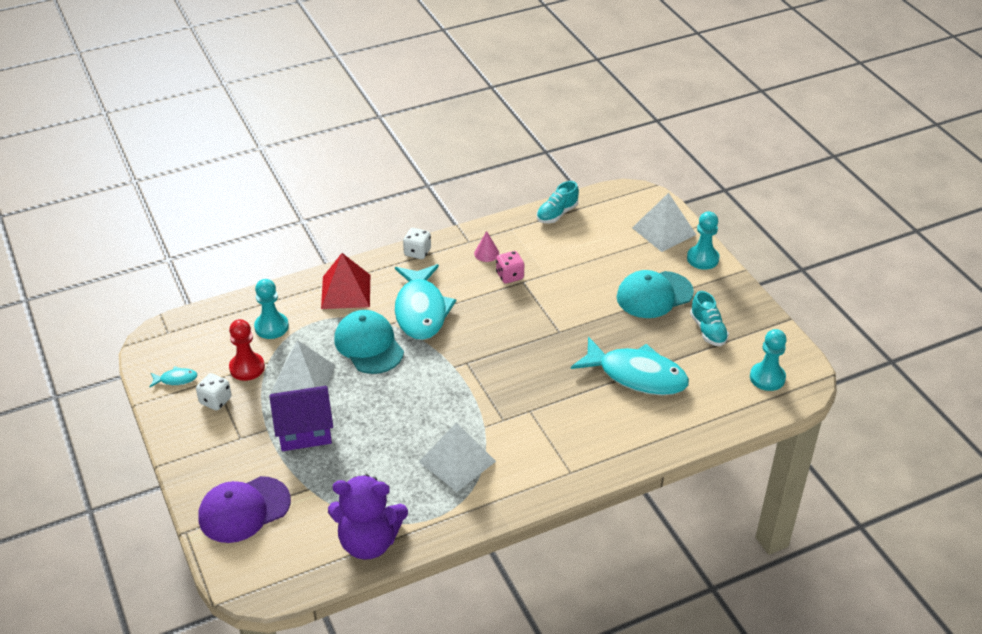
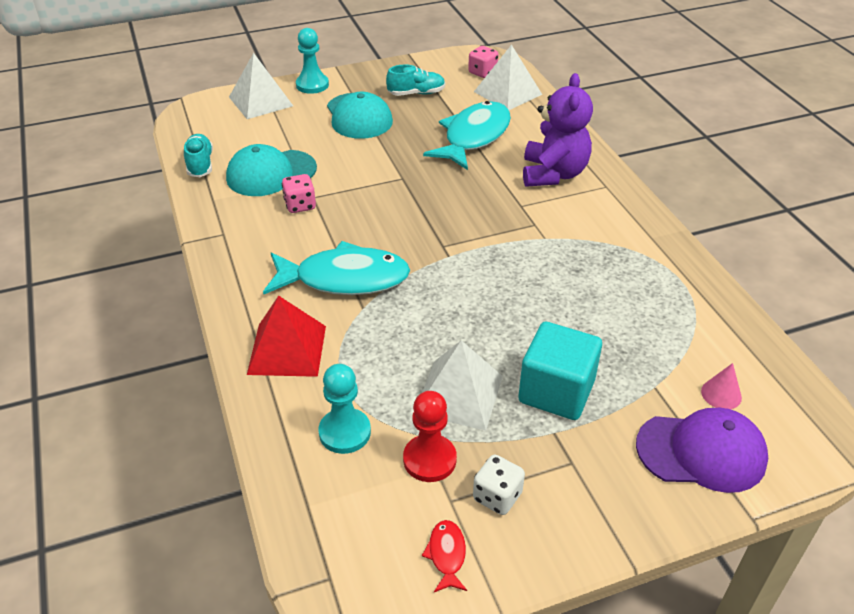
camera: 85 degrees left, 0 degrees up
(176, 379) = (447, 555): turquoise fish -> red fish
(244, 510) = (701, 452): purple cap -> purple cap turned 60 degrees counterclockwise
(304, 431) = (556, 391): purple house -> turquoise cube
(369, 345) = (400, 328): turquoise cap -> turquoise cap (271, 173)
(369, 542) = (727, 332): purple teddy bear -> purple teddy bear (553, 174)
(417, 252) = (228, 278): white dice -> none
(457, 461) = (598, 260): white pyramid -> white pyramid (507, 93)
(486, 253) = (252, 220): pink cone -> pink cone (721, 394)
(557, 214) = (200, 164): turquoise shoe -> turquoise shoe turned 150 degrees counterclockwise
(767, 378) = (482, 73): turquoise pawn -> pink dice

